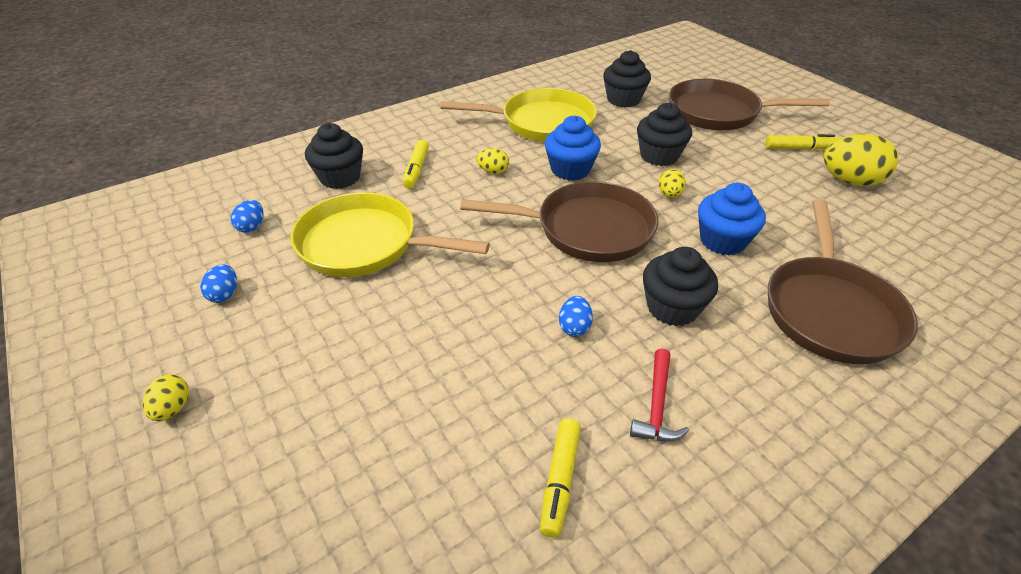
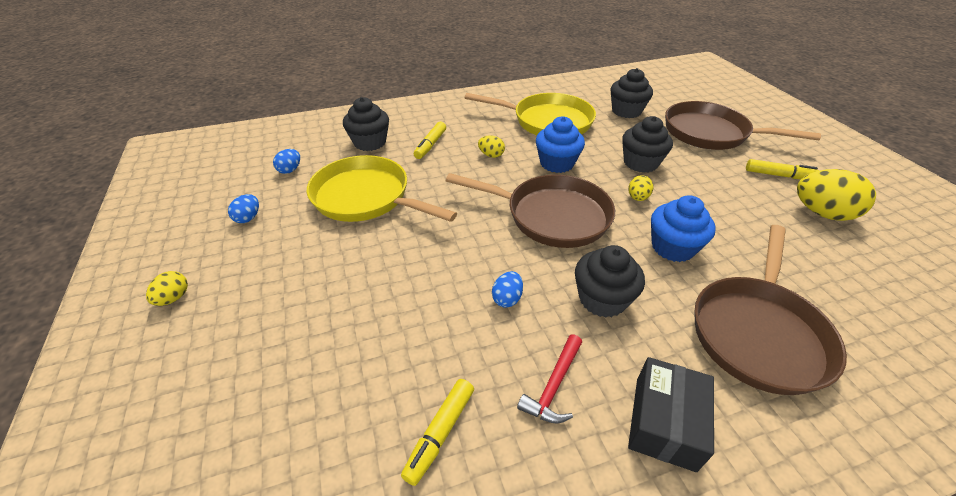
camera: 15 degrees right, 0 degrees up
(774, 415) = (665, 422): none -> black box

